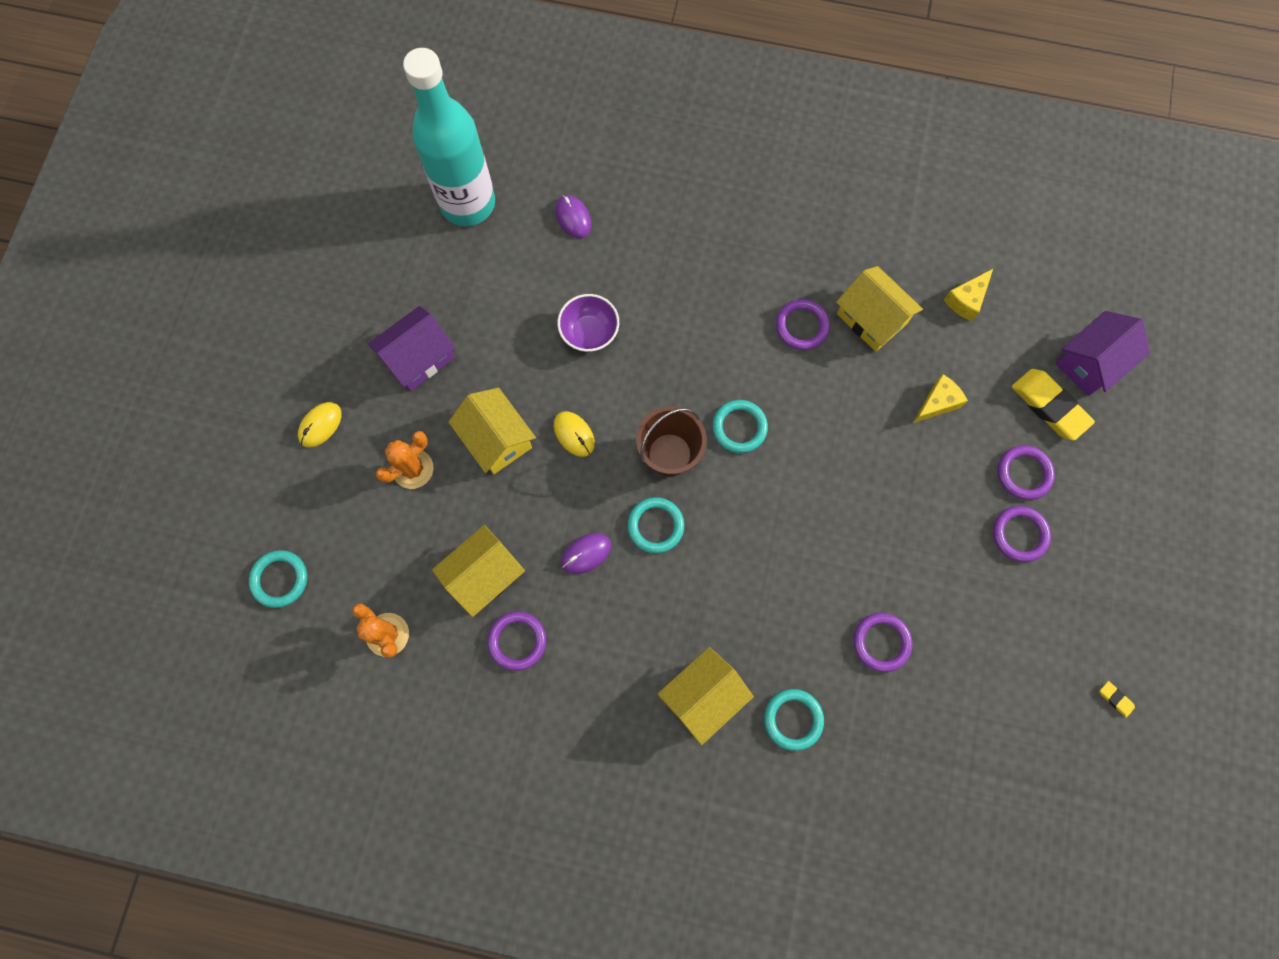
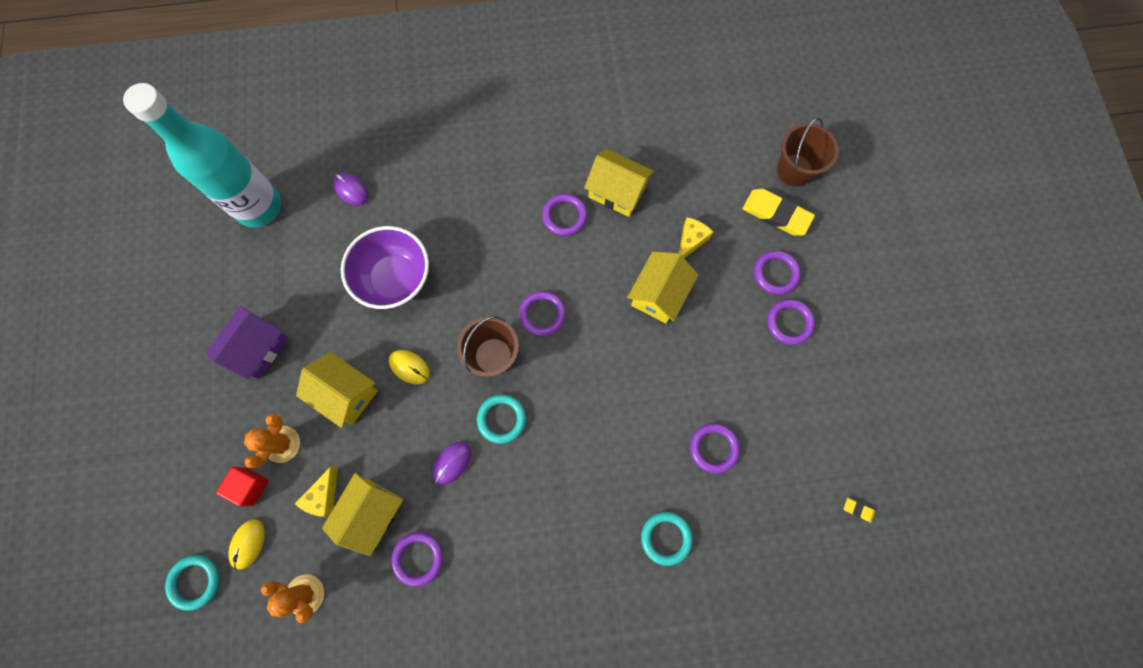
camera: 20 degrees left, 0 degrees up
(320, 425) = (189, 435): yellow mouse -> yellow mouse (248, 544)
(366, 501) = (250, 486): none -> red cube
(589, 333) = (395, 279): purple bowl -> purple bowl, size x1.60
(703, 696) = (587, 546): yellow house -> yellow house (659, 294)
(739, 427) = (542, 314): turquoise ring -> purple ring
(966, 300) = (684, 153): yellow cheese -> yellow cheese (324, 496)
(1090, 362) = (794, 170): purple house -> brown bucket
(1115, 699) = (907, 426): yellow eraser -> yellow eraser (858, 510)

